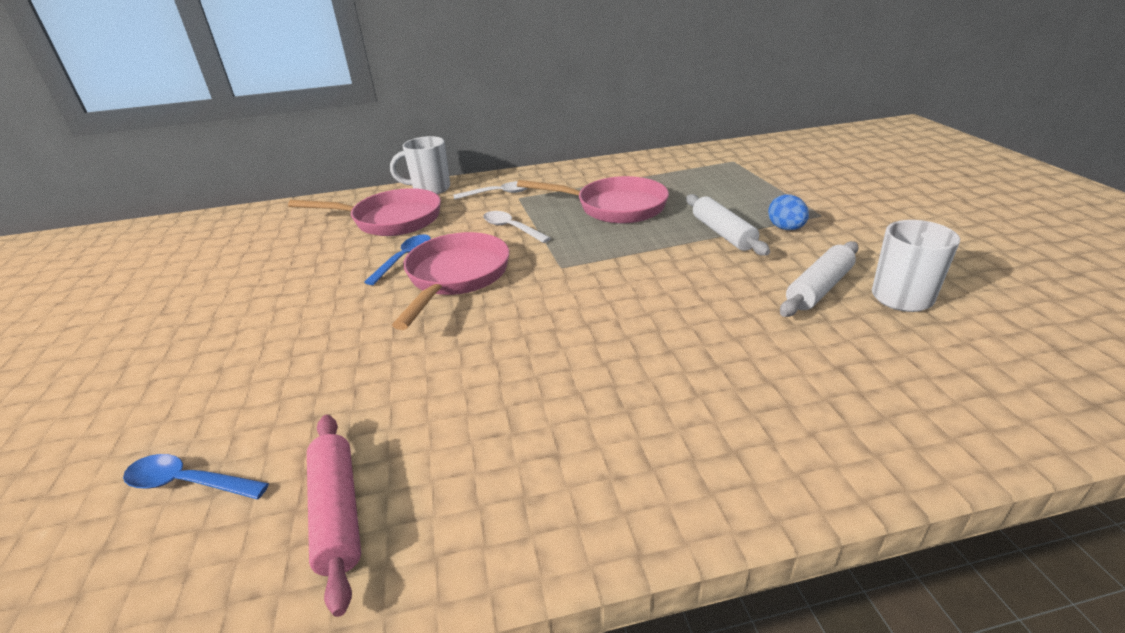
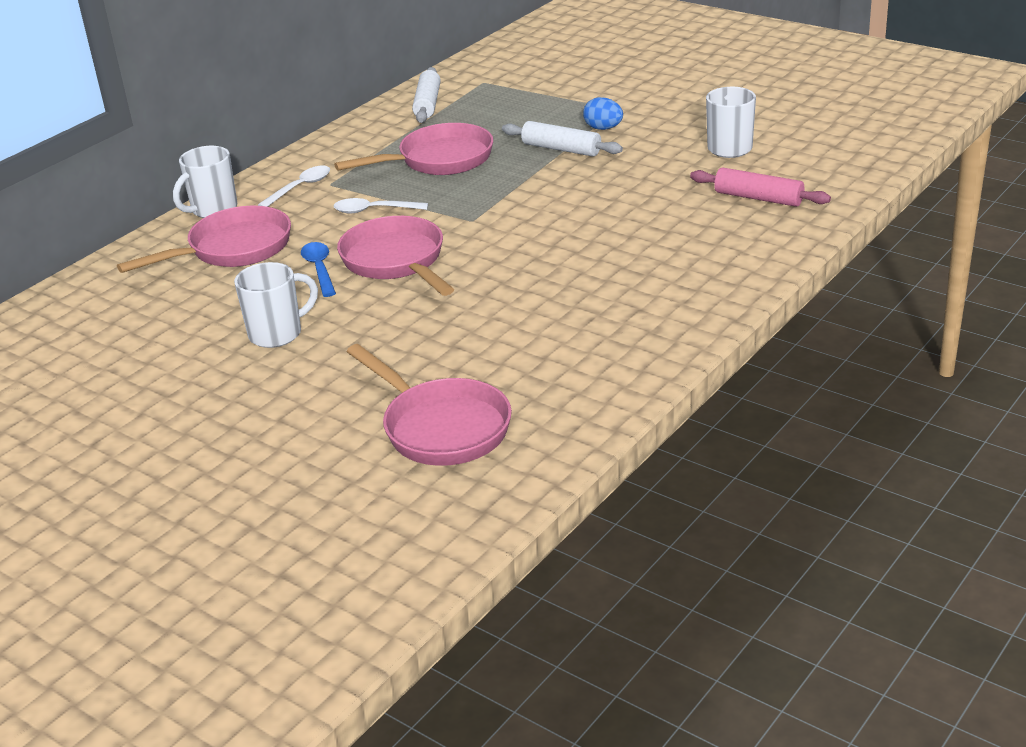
camera: 40 degrees left, 0 degrees up
(188, 483) = (441, 427): blue spoon -> pink pan
(292, 299) = (277, 334): none -> white mug
(337, 513) = (560, 387): pink rolling pin -> pink rolling pin (758, 198)
(819, 288) = (675, 162): white rolling pin -> white rolling pin (427, 104)

